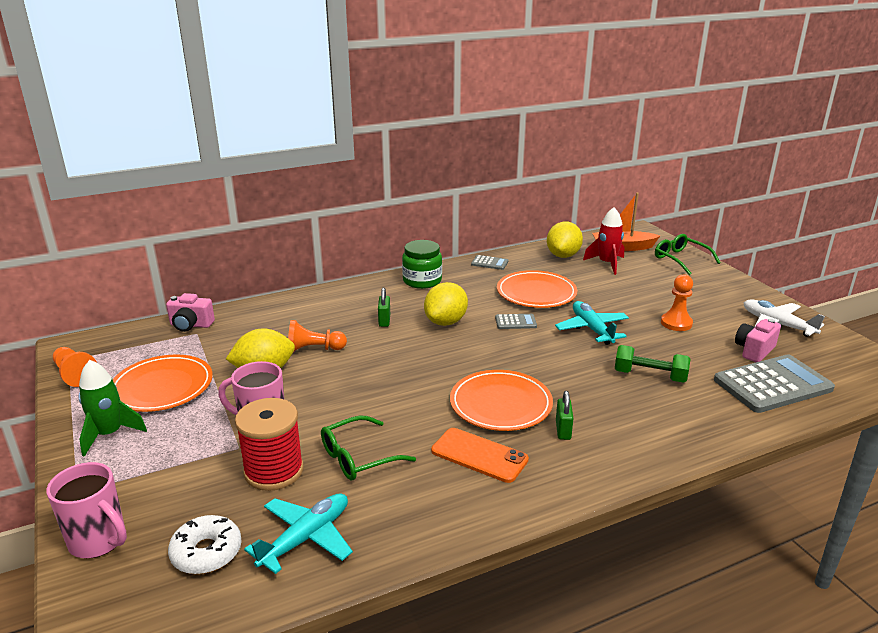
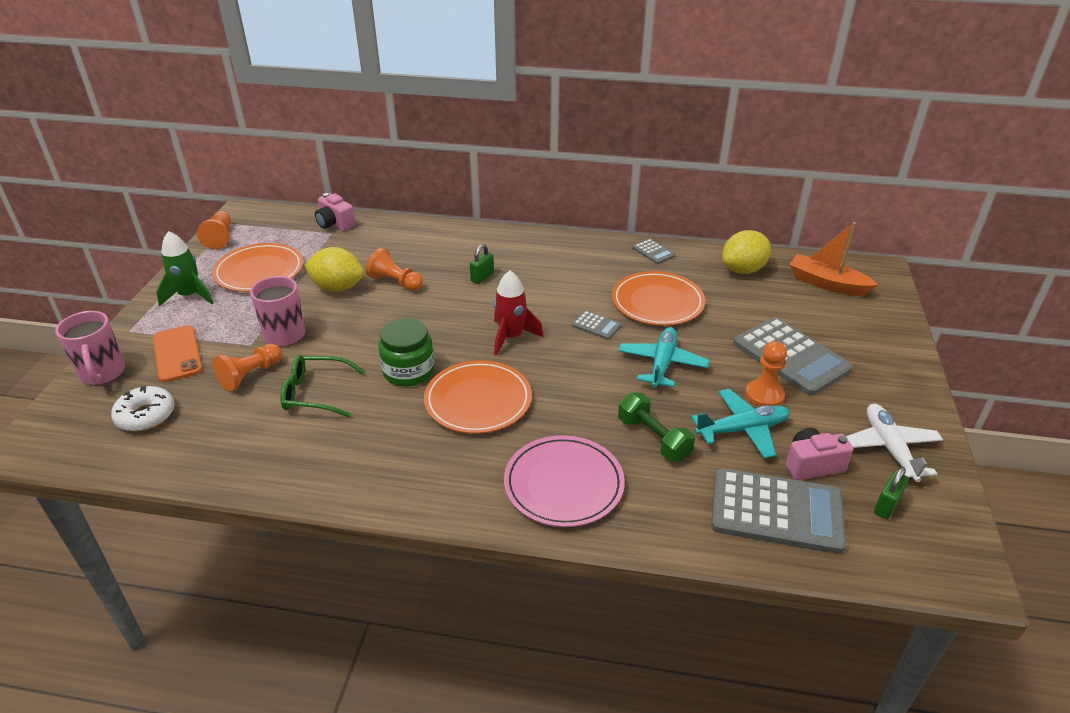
camera: 35 degrees right, 10 degrees up
(274, 471) = (250, 375): red spool -> orange pawn
(306, 538) = (210, 439): turquoise plane -> turquoise plane (742, 430)
(422, 281) = (564, 248): green jar -> green jar (408, 371)
(446, 322) = (532, 299): yellow lemon -> none
(479, 455) = (402, 438): orange phone -> orange phone (177, 354)
(563, 430) = (499, 451): green padlock -> green padlock (886, 506)
(607, 264) = (780, 297): red rocket -> red rocket (511, 337)
(635, 430) = (563, 484): none -> pink plate
(660, 295) = (791, 357): none -> grey calculator
(681, 259) = (880, 324): green glasses -> none

